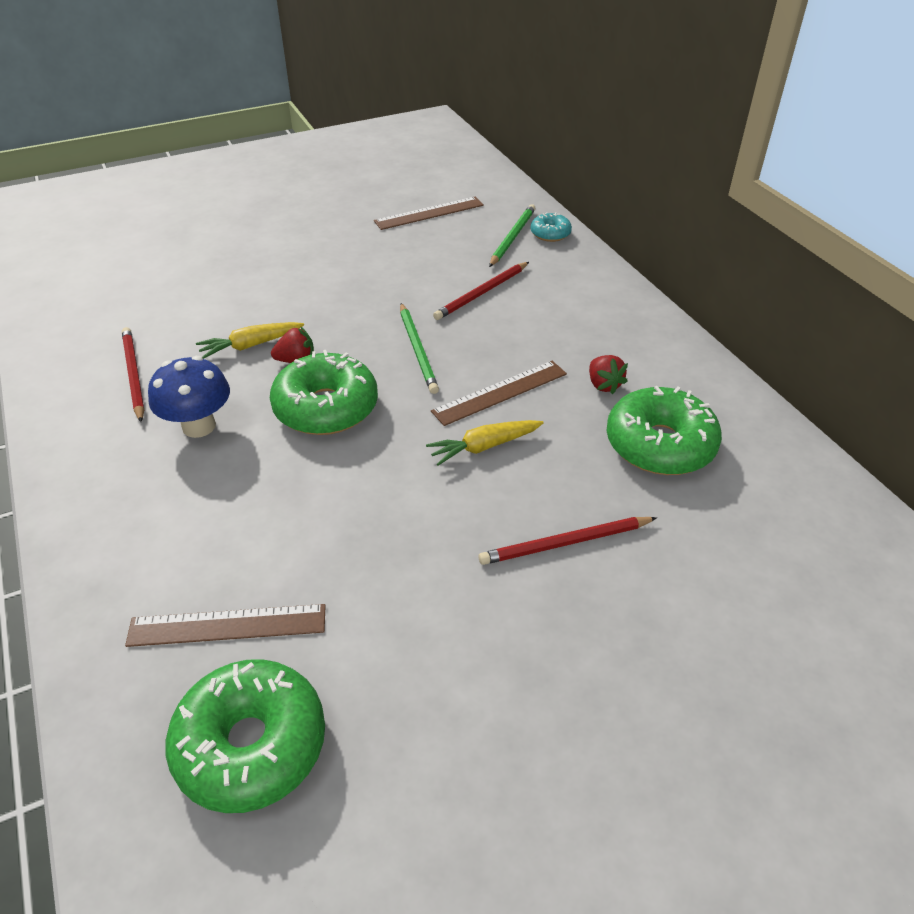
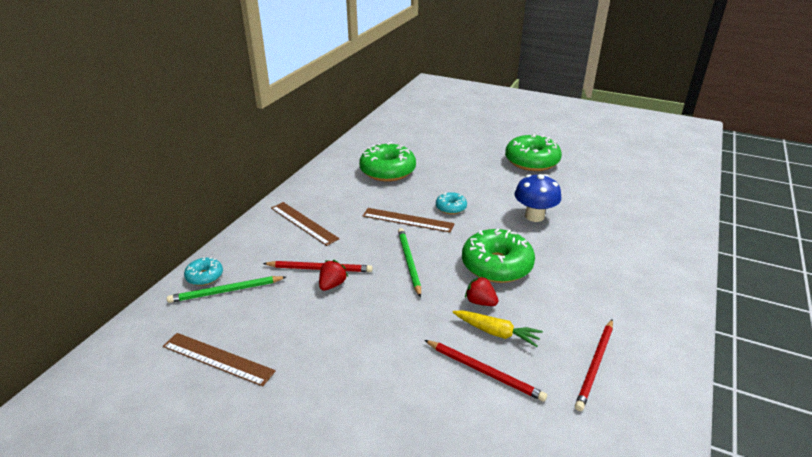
camera: 130 degrees left, 10 degrees down
(199, 426) = (576, 300): blue mushroom -> blue mushroom (534, 216)
(227, 626) = (624, 217): brown ruler -> brown ruler (304, 223)
(251, 745) = (637, 189): green donut -> green donut (531, 161)
(418, 350) = (409, 262): green pencil -> green pencil turned 45 degrees counterclockwise
(484, 447) = (451, 208): yellow carrot -> turquoise donut
(565, 543) = (472, 171): red pencil -> red pencil (484, 371)
(603, 385) = (363, 196): red strawberry -> red strawberry (332, 285)

